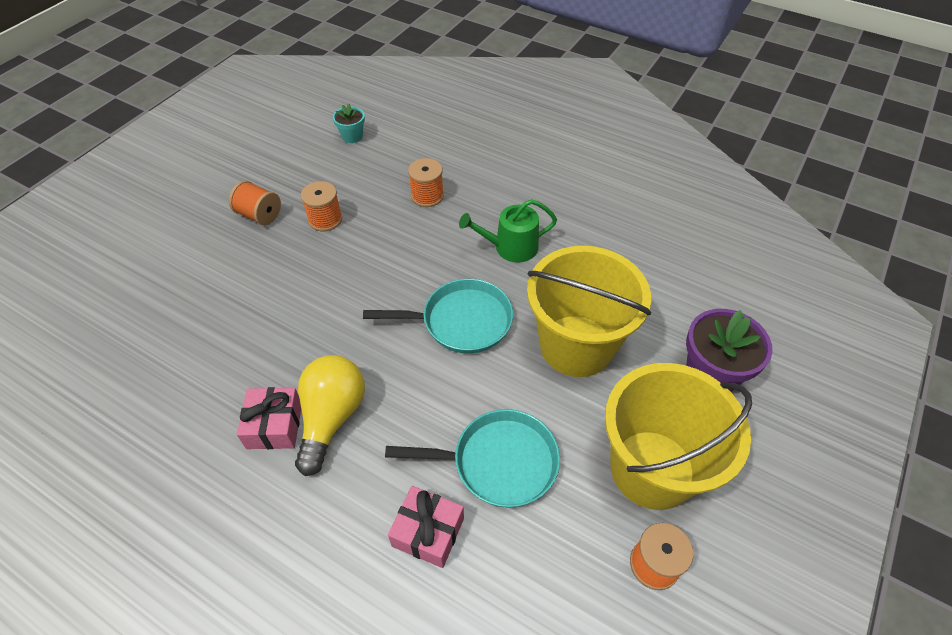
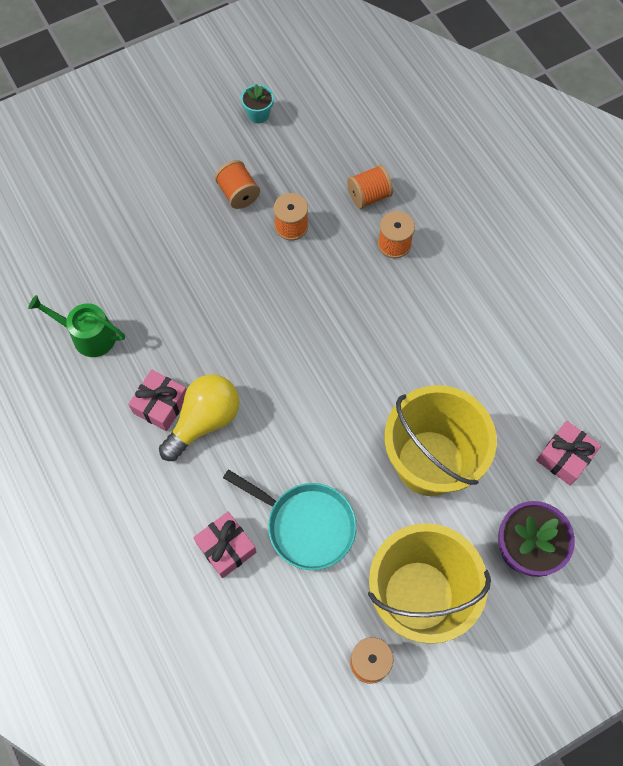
camera: 30 degrees right, 15 degrees up
(352, 136) = (363, 138): turquoise flower pot -> turquoise flower pot (258, 114)
(382, 172) = (369, 196): none -> orange spool
(461, 321) = (349, 390): turquoise pan -> none
(510, 247) = (435, 338): green watering can -> green watering can (88, 335)
(683, 285) = (564, 457): none -> pink gift

